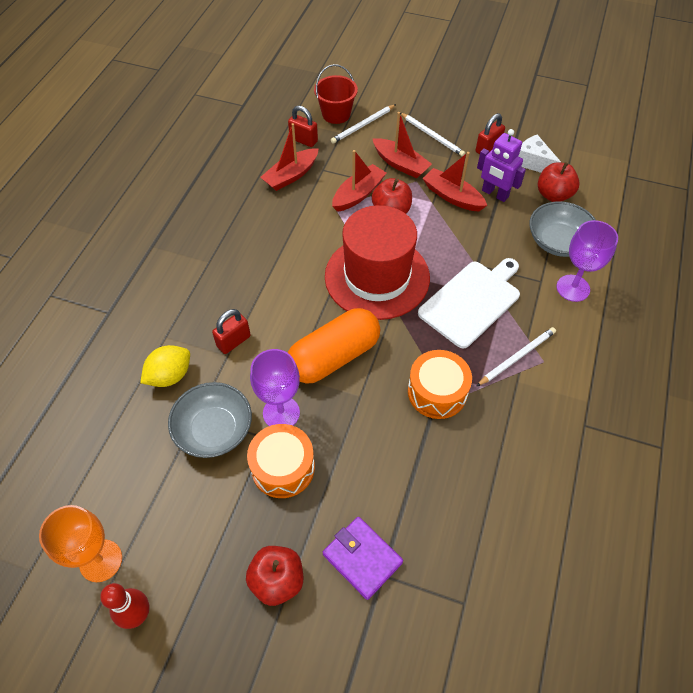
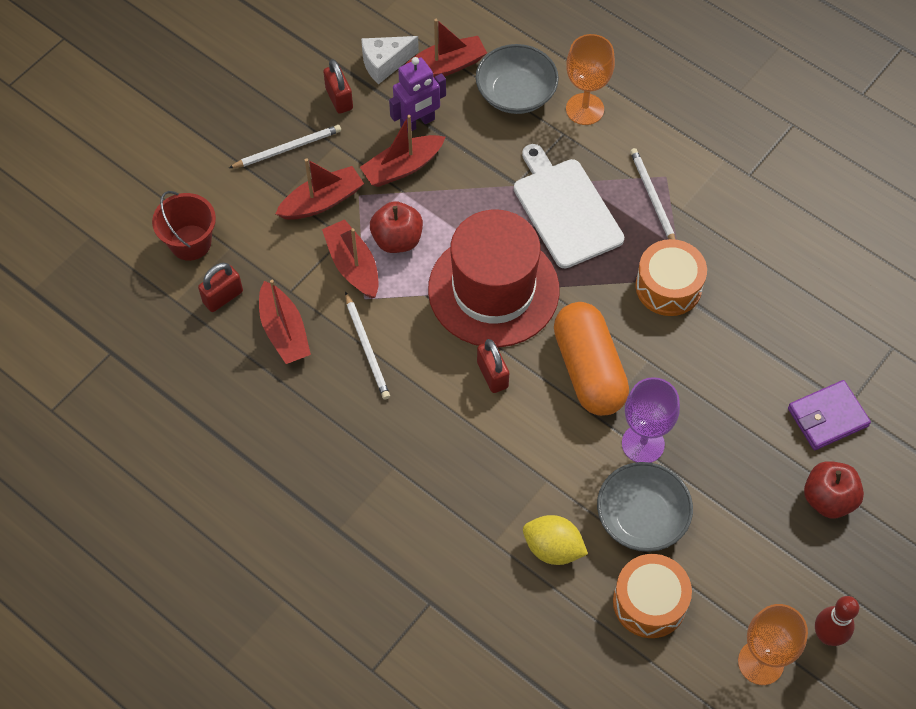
camera: 70 degrees left, 5 degrees up
(170, 376) = (553, 548): yellow lemon -> yellow lemon turned 45 degrees counterclockwise
(233, 341) = (529, 468): red padlock -> red padlock (492, 375)
(283, 467) = (709, 460): orange drum -> orange drum (649, 602)
(363, 125) = (229, 219): white pencil -> white pencil (367, 348)
(553, 195) = (445, 66): red apple -> red boat
(573, 288) = (585, 109): purple goblet -> orange goblet

